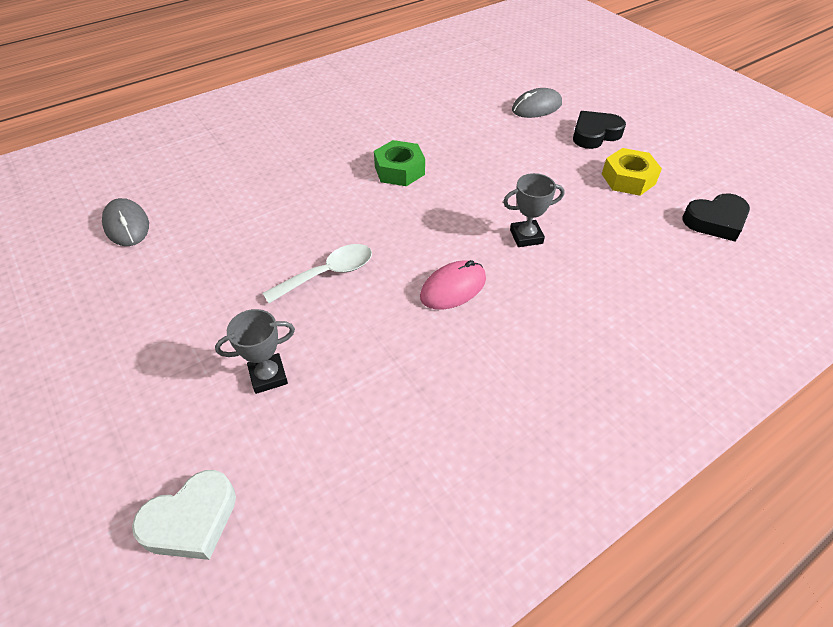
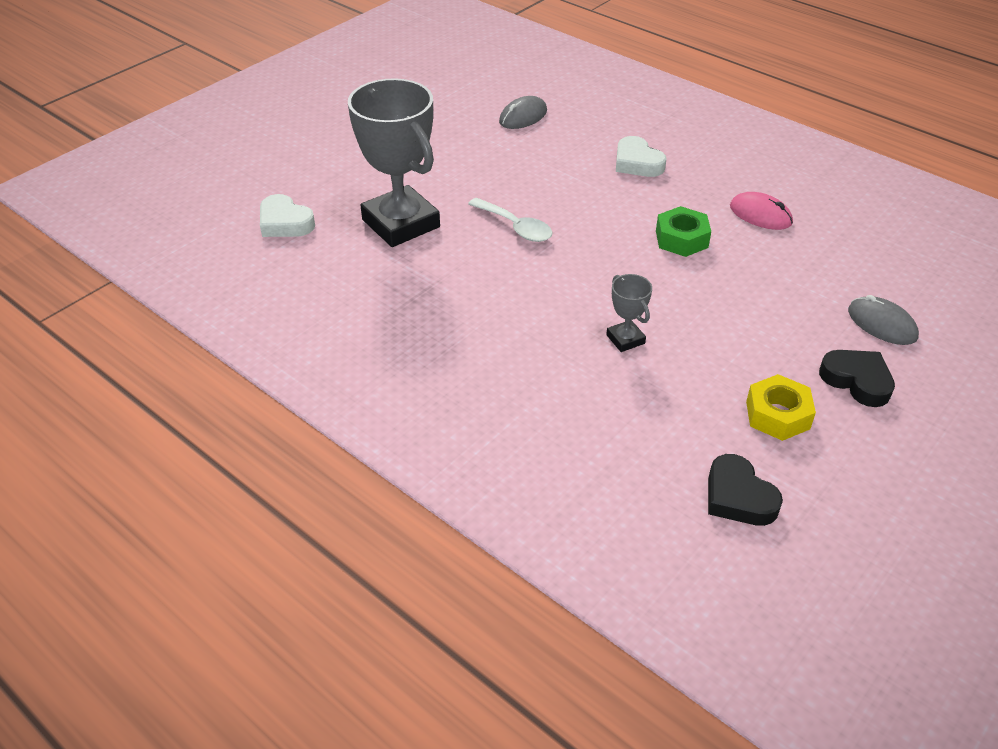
camera: 75 degrees right, 5 degrees down
(268, 376) = (401, 223): grey trophy -> grey trophy, size x2.28
(270, 167) = (637, 163): none -> white heart
(453, 288) = (530, 300): pink mouse -> pink mouse (760, 215)

